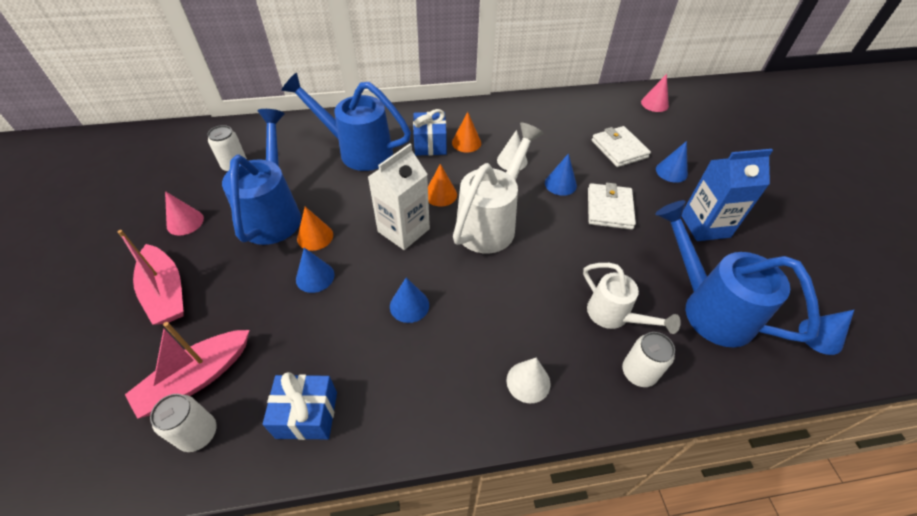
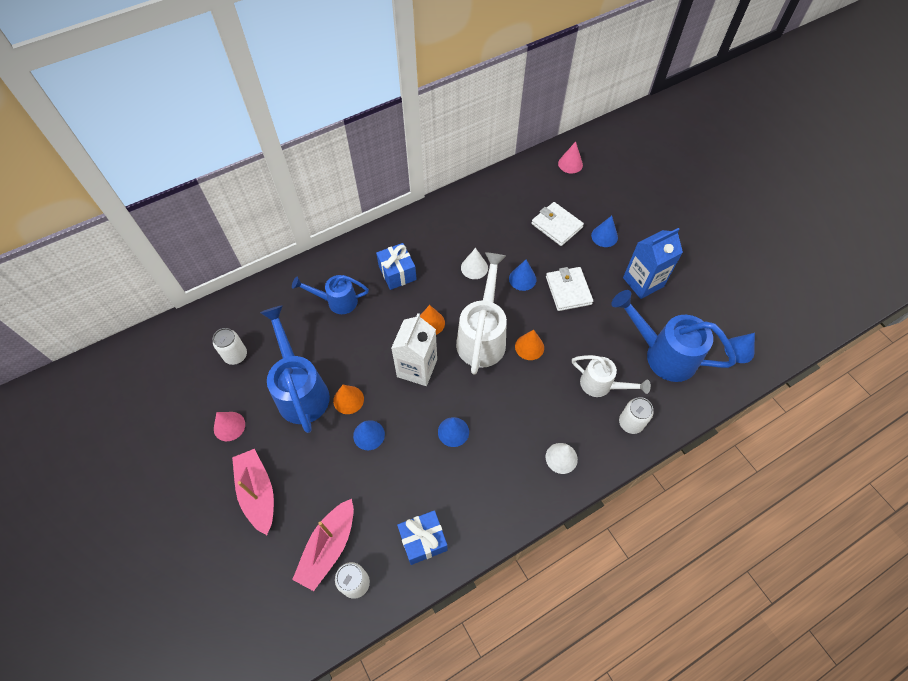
camera: 20 degrees left, 10 degrees up
(166, 293) = (258, 493): pink boat -> pink boat turned 150 degrees counterclockwise
(357, 150) = (336, 301): blue watering can -> blue watering can, size x0.61
(466, 142) = (428, 261): orange cone -> orange cone (529, 347)

